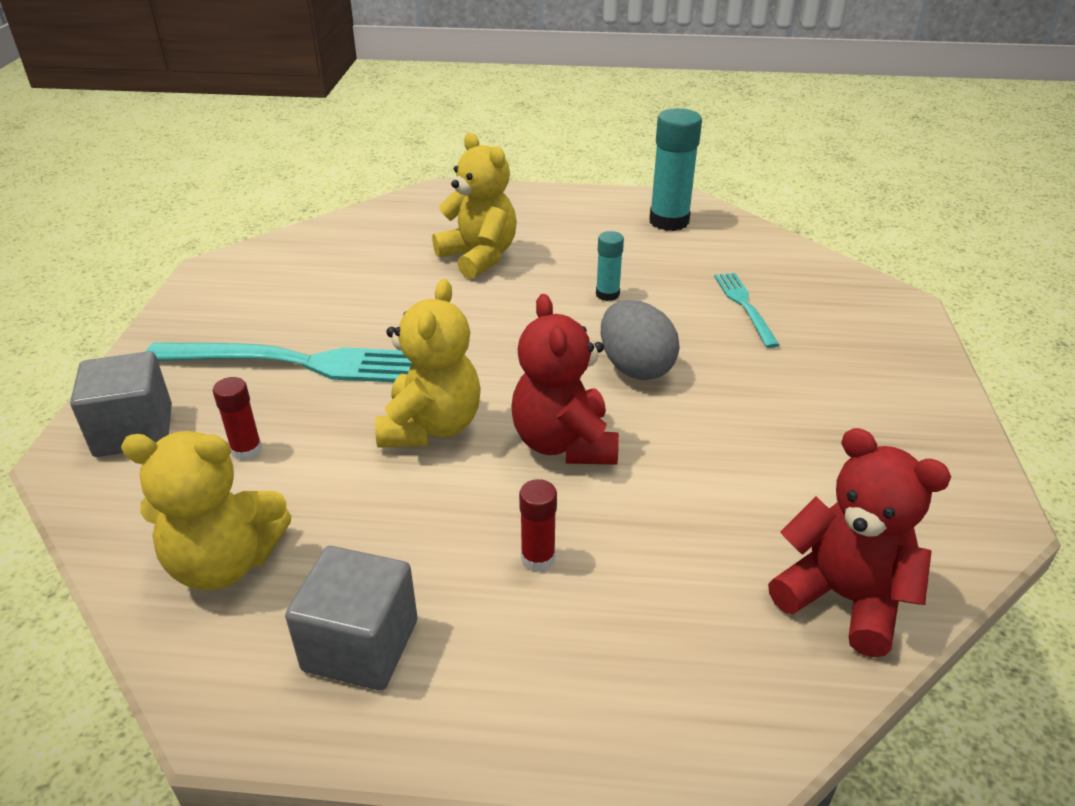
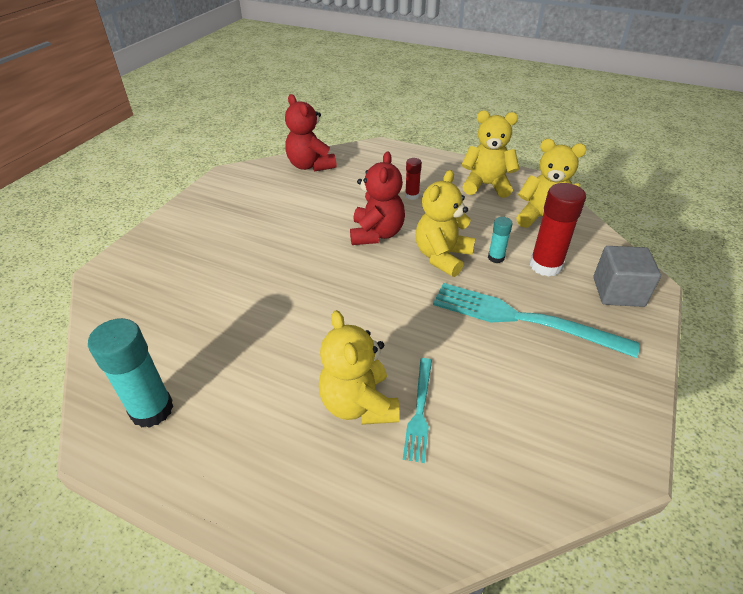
camera: 160 degrees left, 5 degrees up
(246, 450) = (545, 266): red glue stick -> red glue stick, size x1.90
(360, 645) = (486, 185): grey cube -> yellow teddy bear
(607, 294) = (282, 328): turquoise glue stick -> turquoise glue stick (496, 258)
(635, 368) = (309, 265): grey egg -> none
(745, 306) = (200, 293): turquoise fork -> turquoise fork (419, 411)

